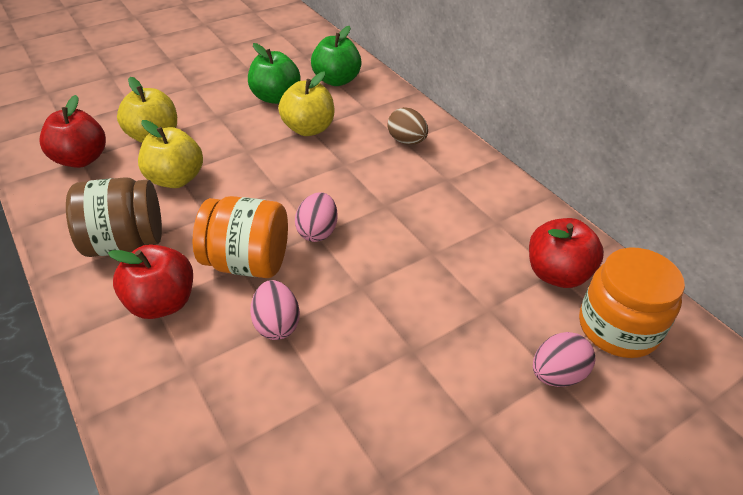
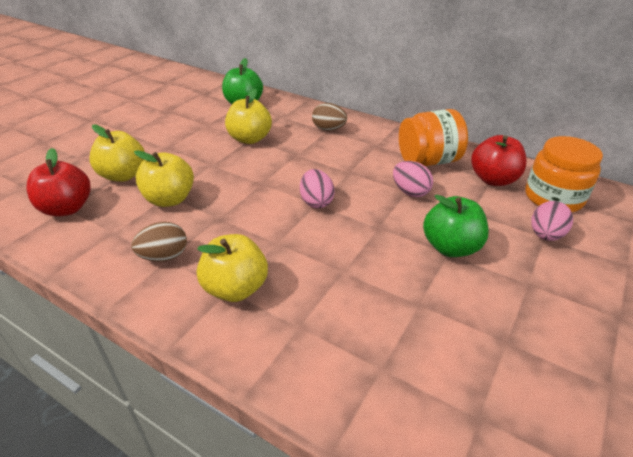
camera: 25 degrees left, 5 degrees down
(125, 242) = (164, 256): brown jar -> brown egg
(162, 303) = (235, 288): red apple -> yellow apple
(248, 262) = (281, 238): orange jar -> orange jar (428, 161)
(275, 97) = (205, 125): green apple -> green apple (450, 247)
(277, 324) = (340, 271): pink egg -> pink egg (410, 192)

